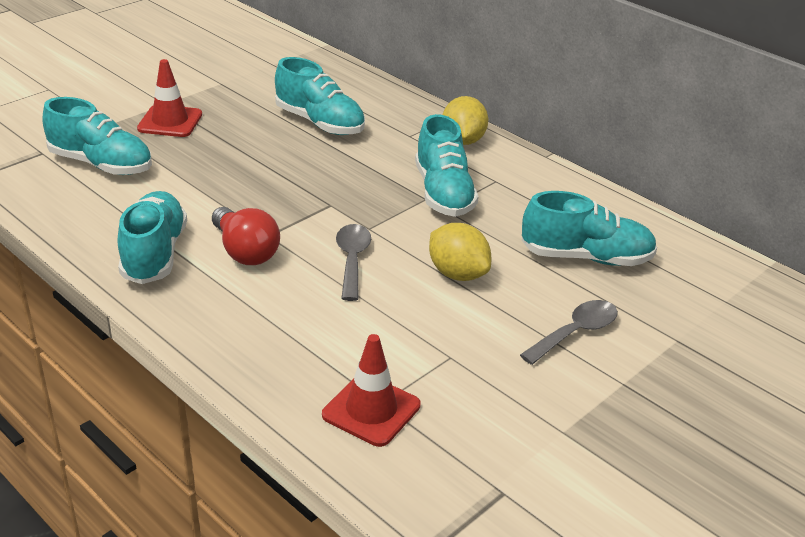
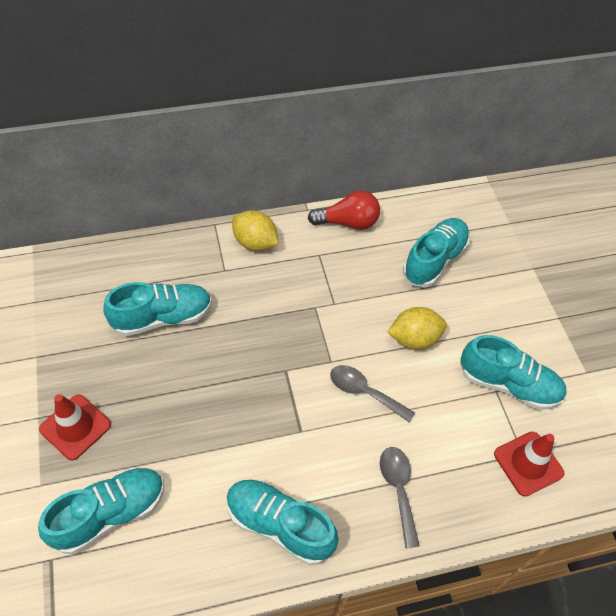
camera: 60 degrees left, 20 degrees up
(245, 251) = (314, 457): red light bulb -> red light bulb (348, 222)
(443, 193) = (315, 293): turquoise shoe -> turquoise shoe (508, 384)
(576, 332) = (504, 312): grey spoon -> grey spoon (398, 489)

